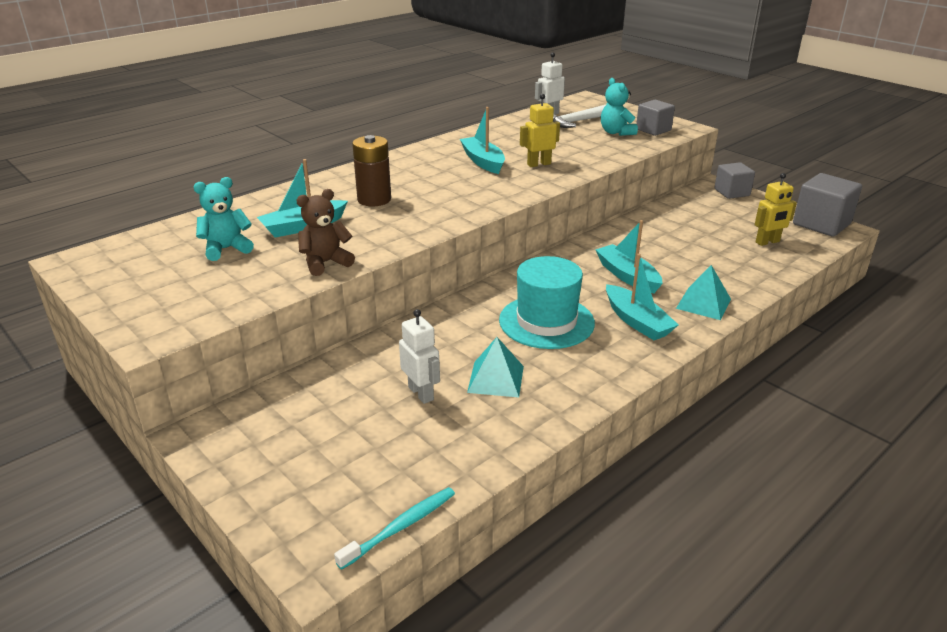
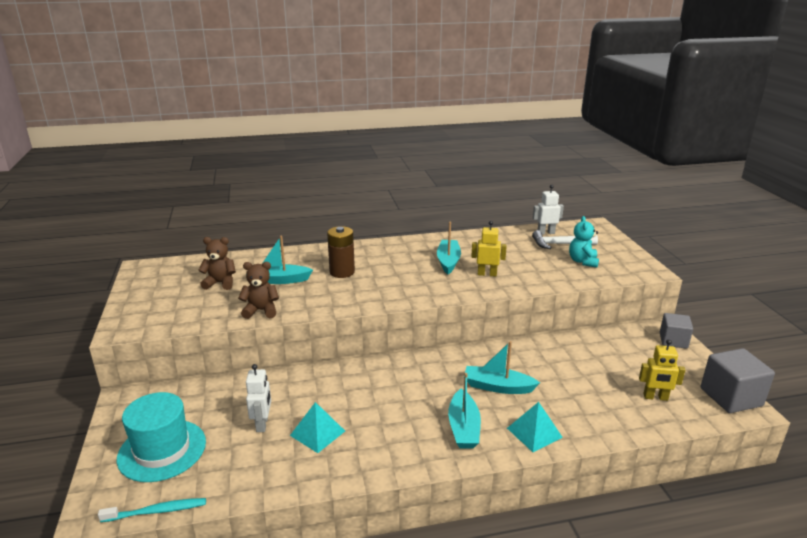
camera: 30 degrees right, 5 degrees down
(226, 249) = (220, 283): turquoise teddy bear -> brown teddy bear
(546, 321) = (397, 402): turquoise hat -> turquoise hat (162, 450)
(627, 276) = (497, 387): turquoise boat -> turquoise boat turned 75 degrees counterclockwise
(653, 130) = (618, 267): grey cube -> none

